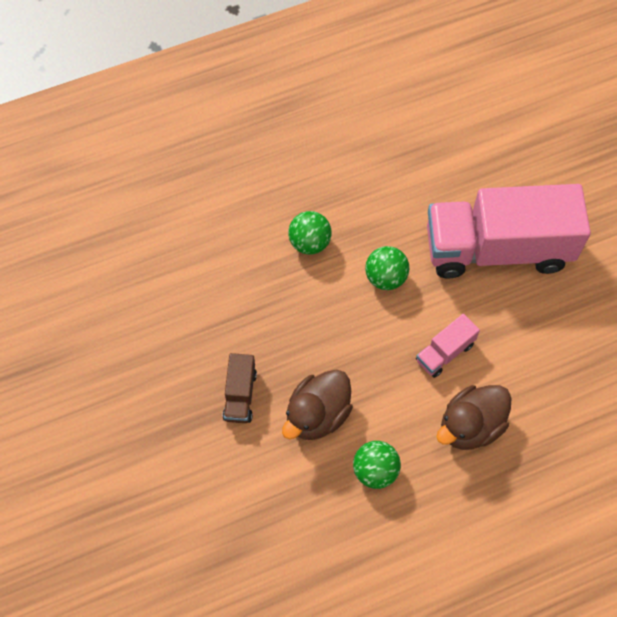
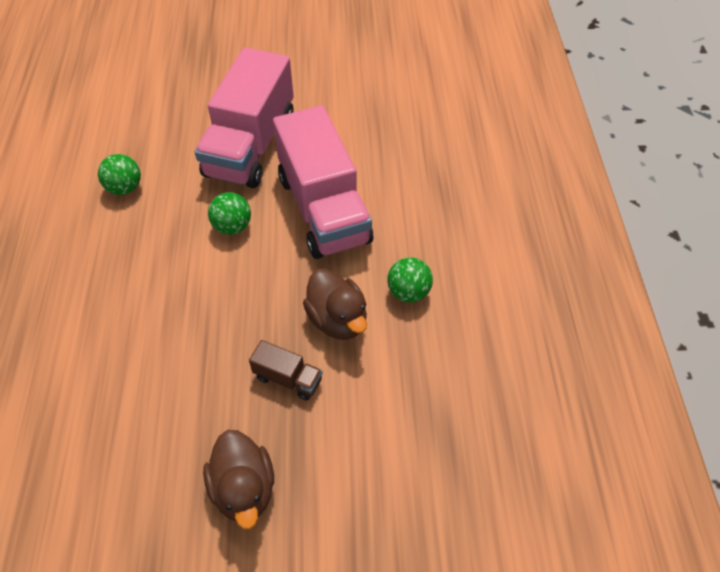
camera: 70 degrees left, 10 degrees down
(309, 243) = (163, 272): green ball -> green ball (125, 188)
(445, 352) = (323, 209): pink truck -> pink truck, size x2.41
(470, 426) = (396, 214): brown duck -> brown duck (244, 489)

